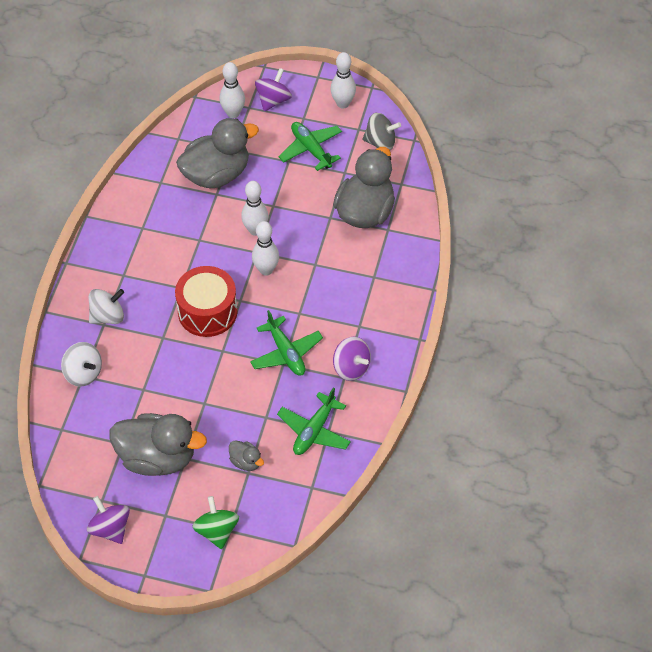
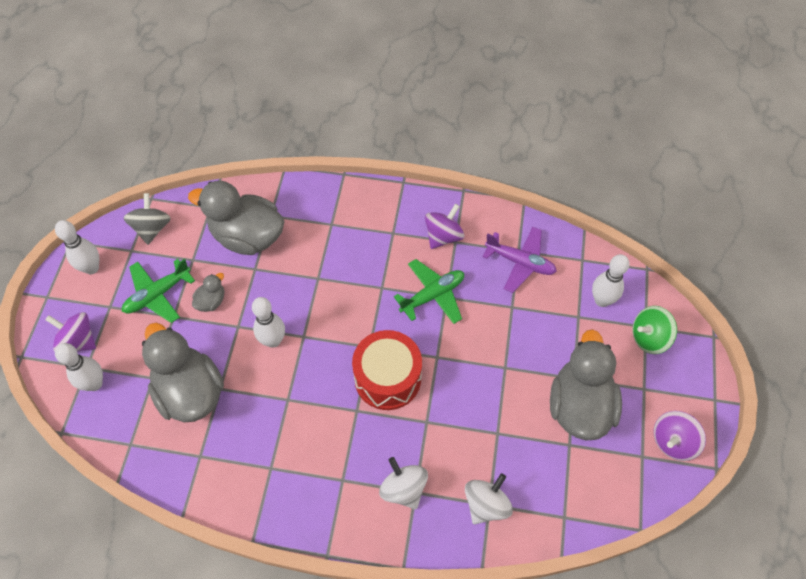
camera: 95 degrees left, 5 degrees up
(246, 462) = (567, 319): grey duck -> grey duck (211, 301)
(266, 270) = (327, 324): white bowling pin -> white bowling pin (601, 300)
(314, 430) = (520, 262): green plane -> purple plane

